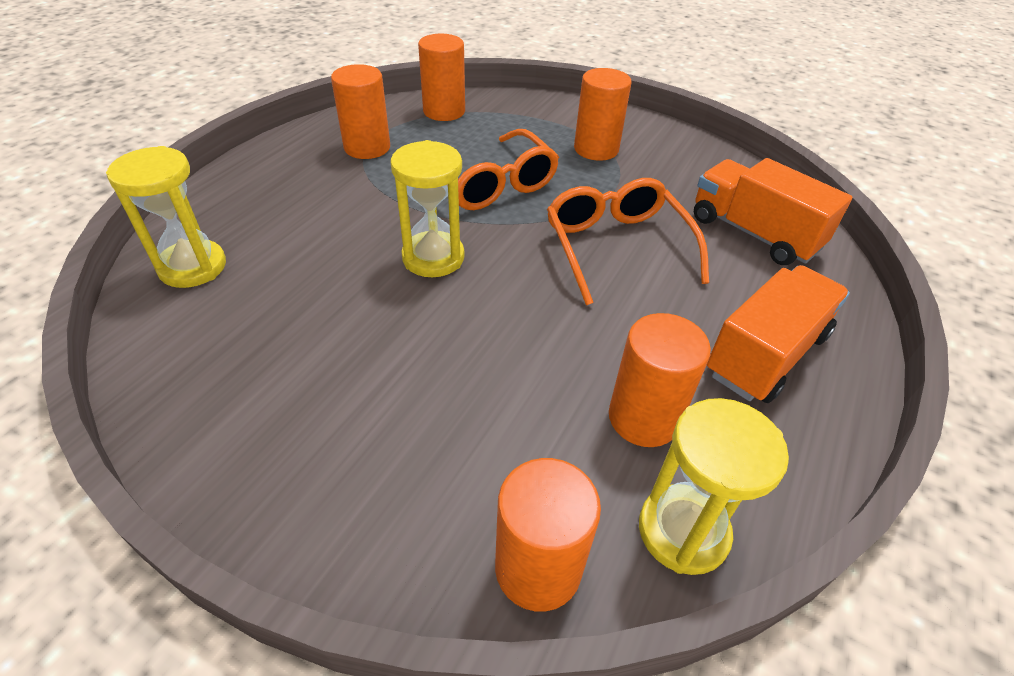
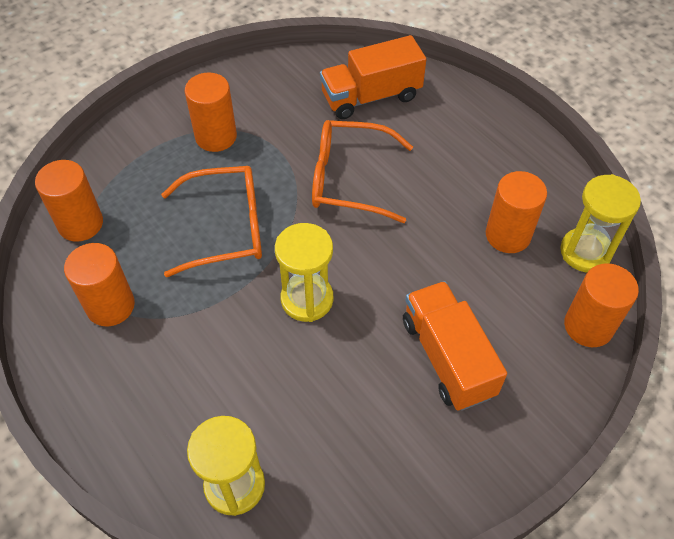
camera: 65 degrees left, 10 degrees up
(766, 354) = (482, 152): orange truck -> orange truck (447, 357)

